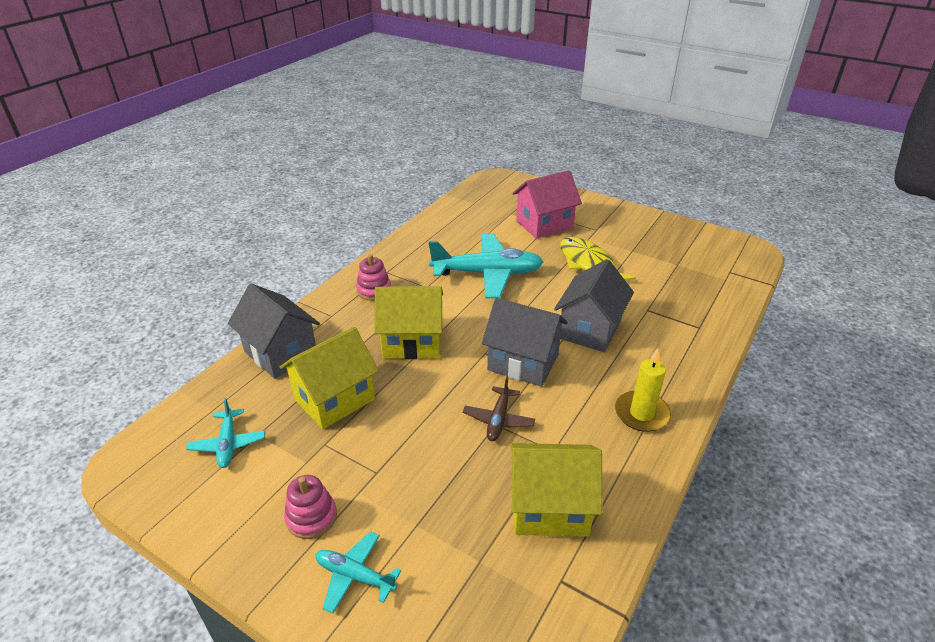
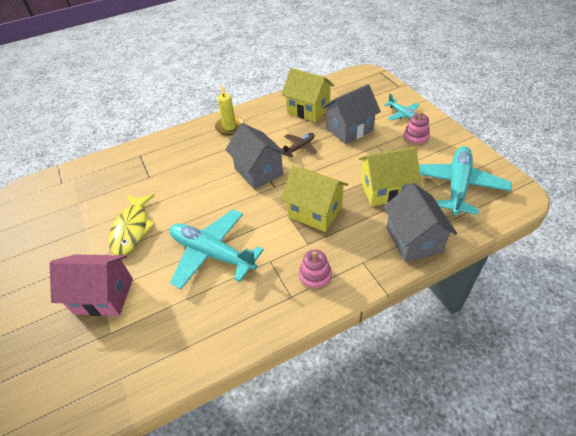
camera: 145 degrees left, 10 degrees up
(228, 444) = (457, 185): turquoise plane -> turquoise plane, size x2.00
(590, 329) = (199, 177): grey house -> grey house (349, 129)

